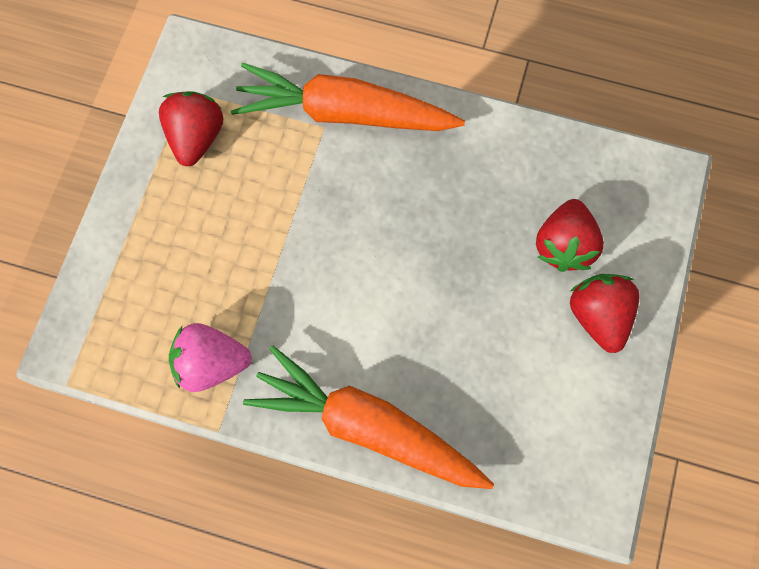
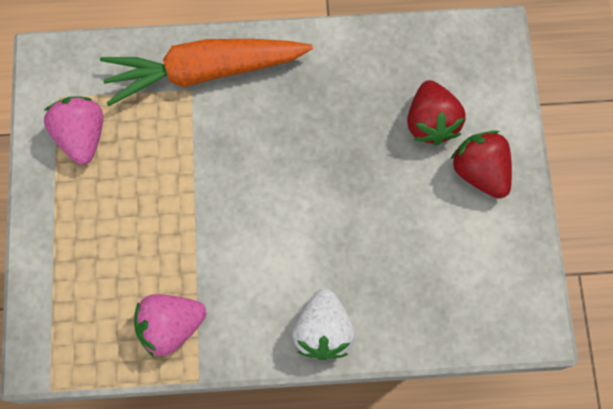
camera: 20 degrees left, 0 degrees up
(196, 137) = (82, 136): red strawberry -> pink strawberry
(366, 426) = (323, 331): orange carrot -> white strawberry

